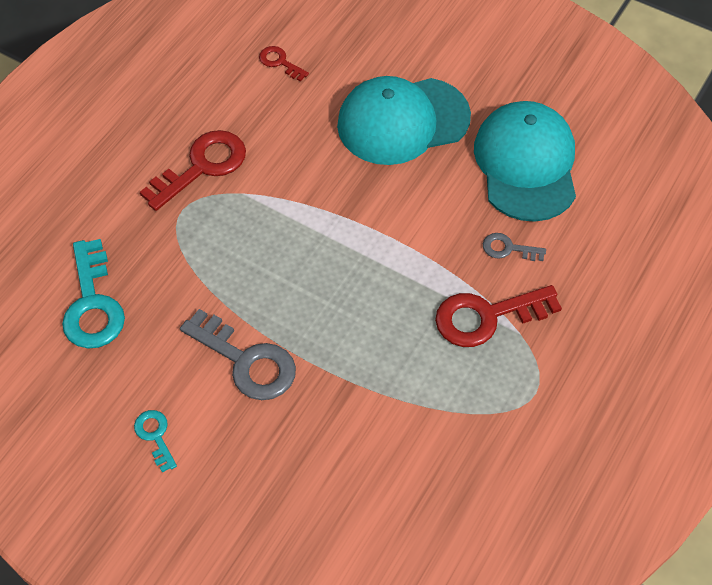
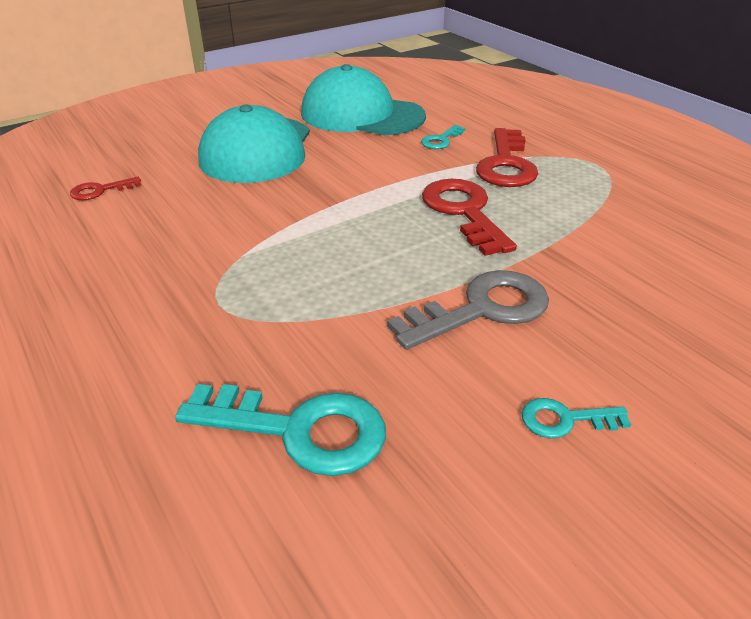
camera: 65 degrees left, 20 degrees down
(202, 166) = (173, 273): red key -> red key (463, 212)
(508, 249) = (441, 140): grey key -> turquoise key

